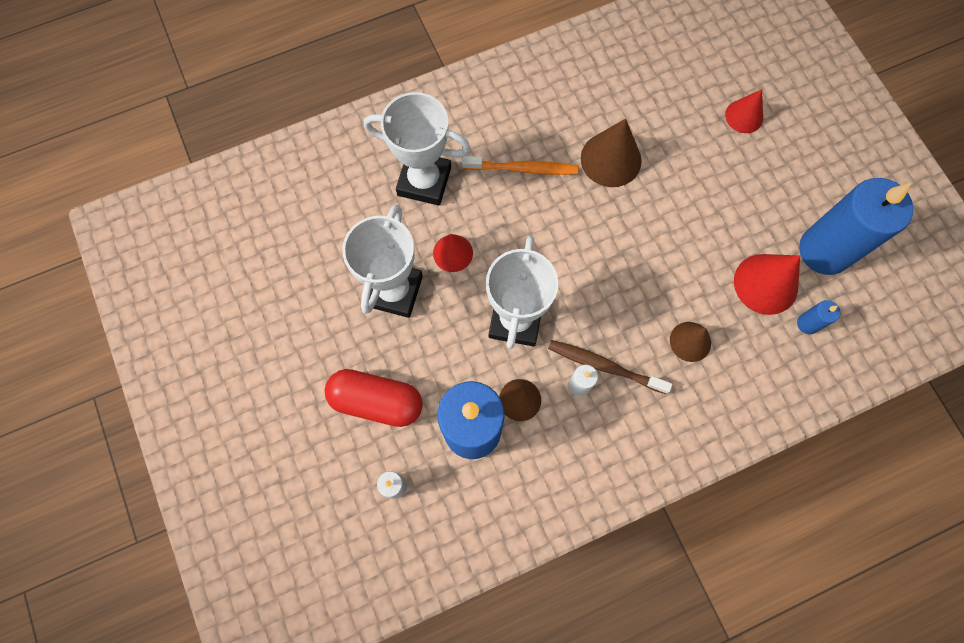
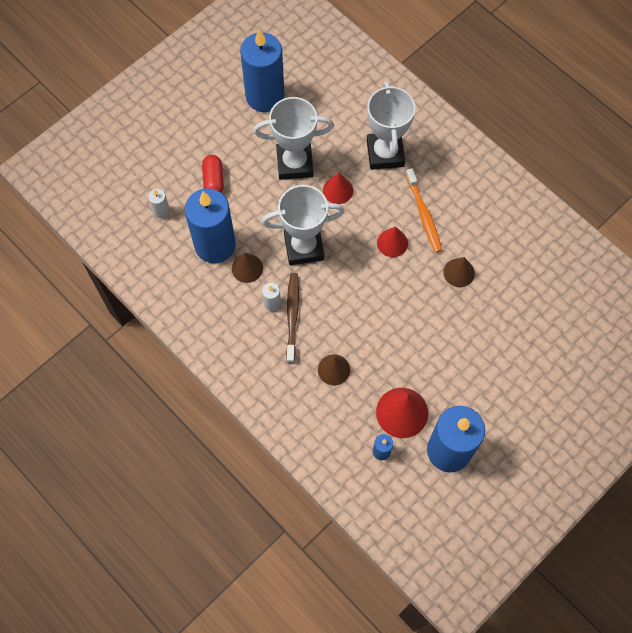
camera: 70 degrees right, 5 degrees down
(279, 294) = (265, 96): none -> blue candle
(376, 401) = (213, 180): red capsule -> red capsule, size x0.65
(611, 159) = (459, 272): brown cone -> brown cone, size x0.63
(744, 116) = (542, 360): red cone -> red cone (392, 243)

